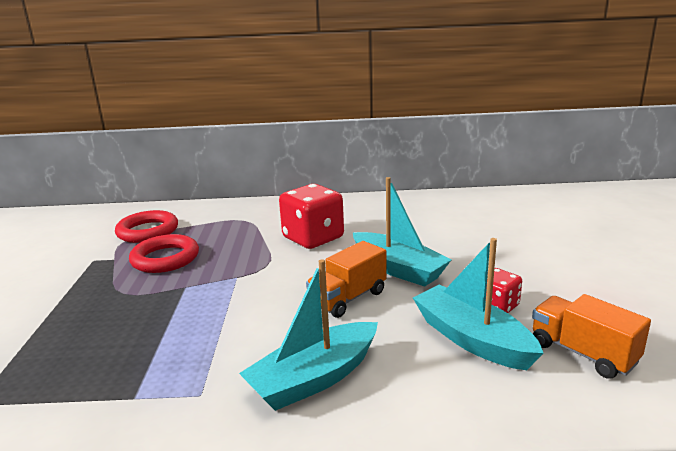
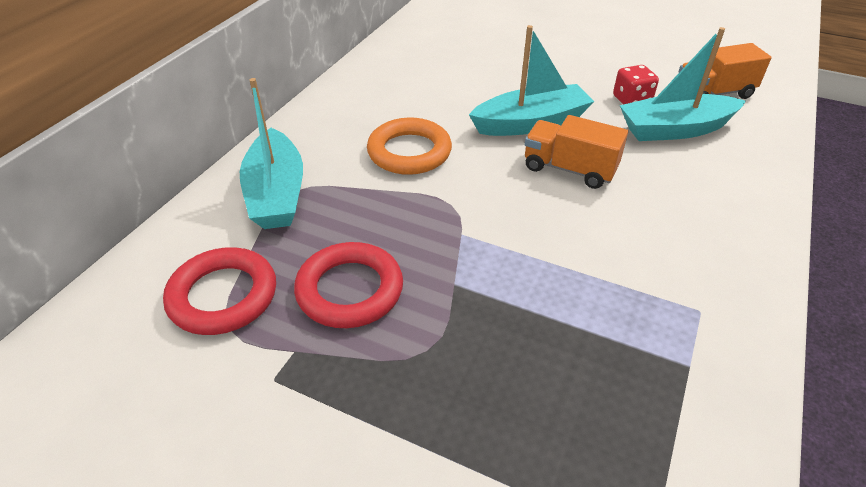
camera: 65 degrees left, 20 degrees up
(313, 238) = (409, 152): red dice -> orange ring
(314, 378) = (700, 228): turquoise boat -> turquoise boat (276, 193)
(348, 298) = (569, 169): orange truck -> orange truck turned 135 degrees clockwise

